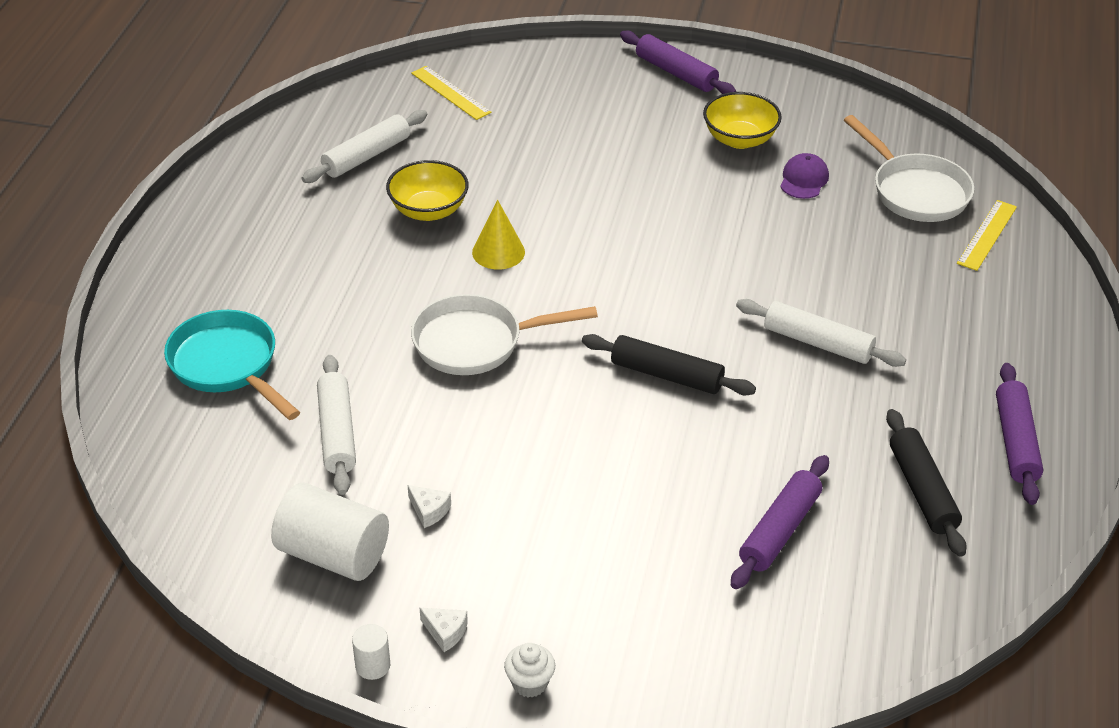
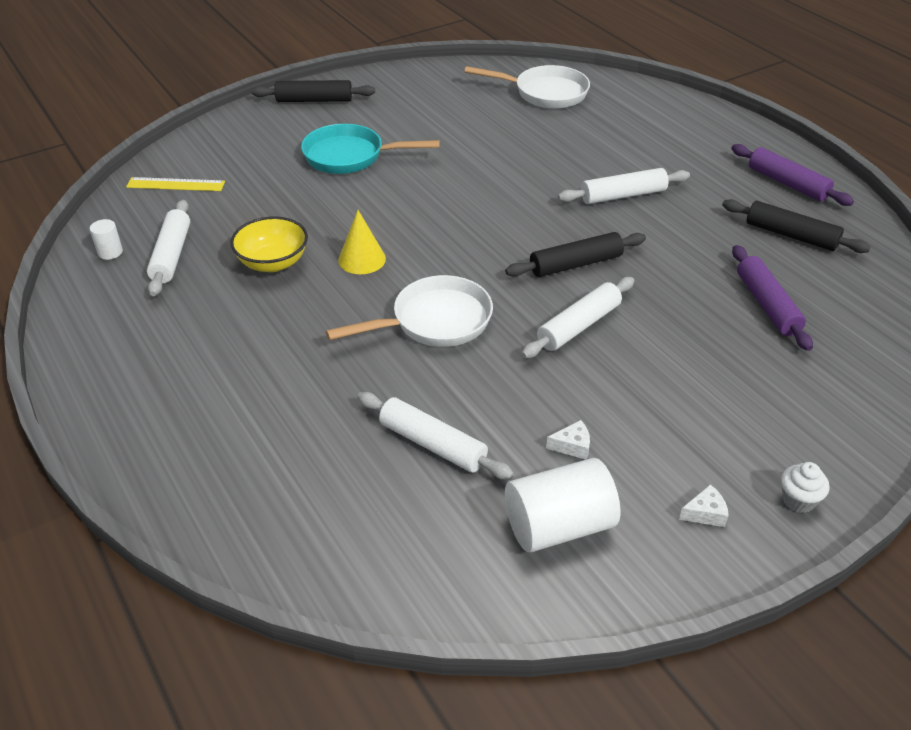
camera: 45 degrees left, 0 degrees up
(228, 366) = (278, 459): turquoise pan -> turquoise pan (350, 156)
(373, 665) = (700, 576): white cylinder -> white cylinder (110, 252)
(476, 342) = (434, 321): white pan -> white pan turned 150 degrees counterclockwise
(583, 427) = (579, 326): none -> white rolling pin
(676, 73) = (314, 100): purple rolling pin -> black rolling pin
(739, 139) = (409, 116): yellow bowl -> none
(804, 179) = (479, 118): purple cap -> none
(987, 235) = (613, 95): yellow ruler -> none

